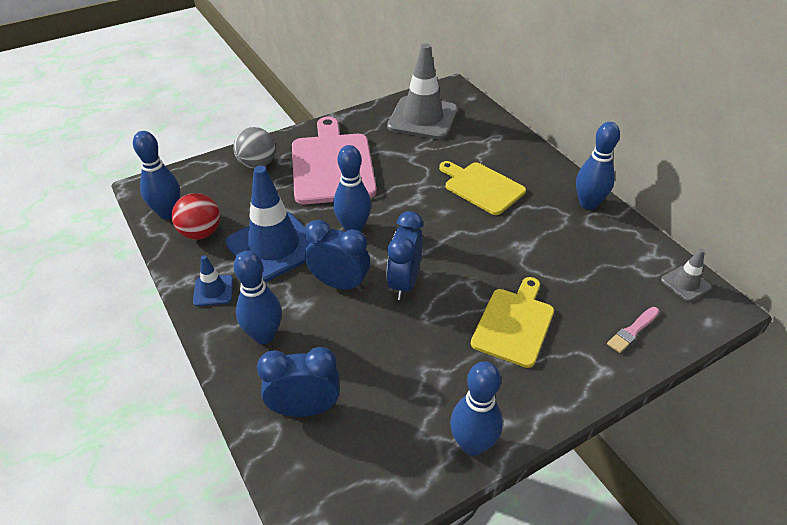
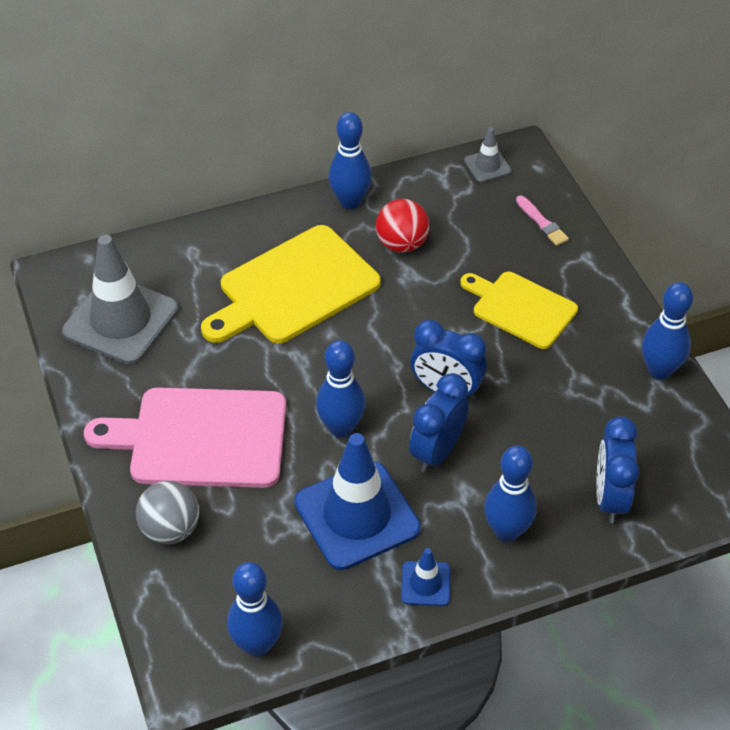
camera: 80 degrees left, 5 degrees up
(201, 233) = (311, 601): red ball -> red ball (402, 244)
(481, 187) = (294, 288): yellow cutting board -> yellow cutting board, size x1.56

